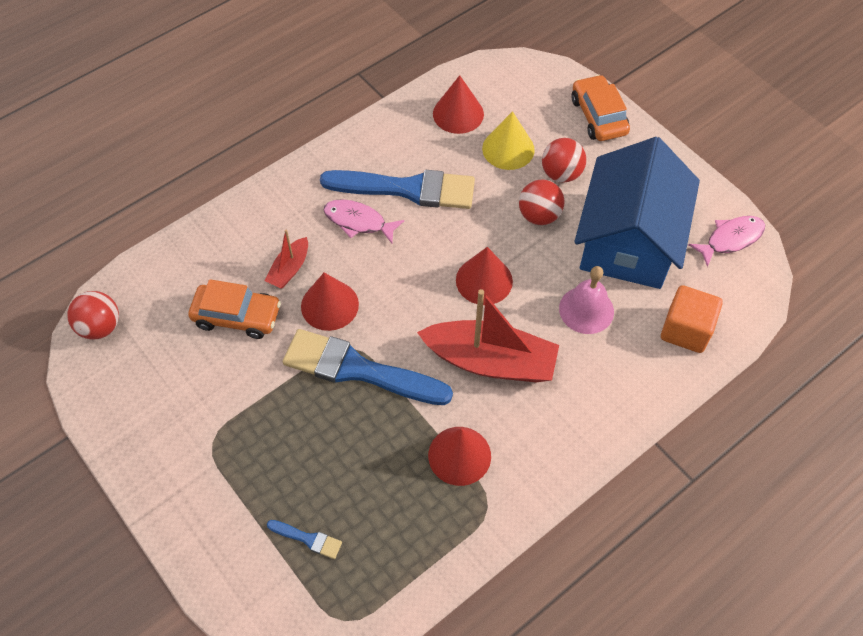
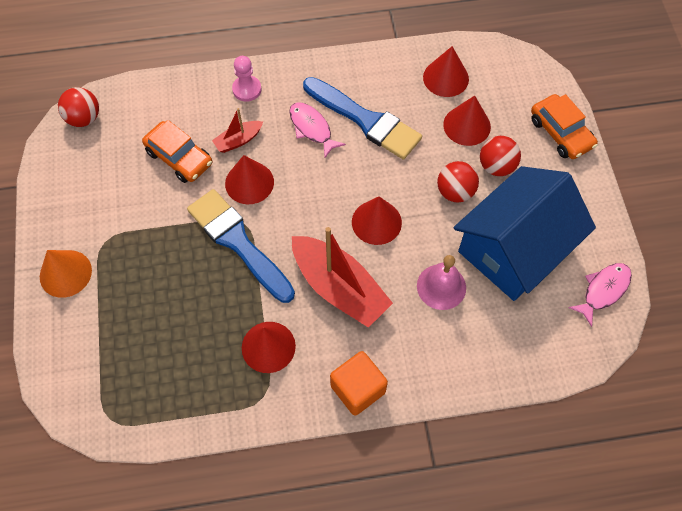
camera: 30 degrees right, 5 degrees up
(190, 498) = (65, 273): none -> orange cone
(264, 214) = (247, 89): none -> pink pawn
(308, 539) = (123, 347): blue brush -> none
(508, 149) = (467, 125): yellow cone -> red cone
(598, 116) = (561, 133): orange car -> orange car turned 135 degrees clockwise
(686, 330) = (511, 345): orange cube -> orange cube (358, 389)
(730, 239) = (603, 290): pink fish -> pink fish turned 45 degrees counterclockwise

